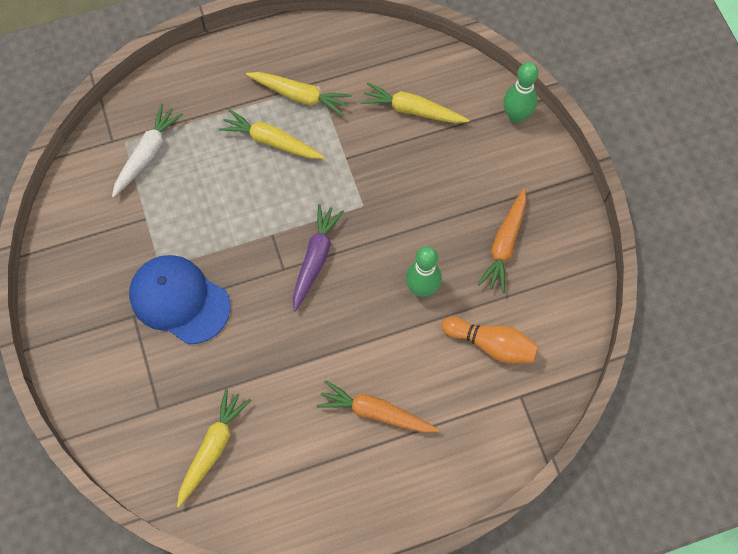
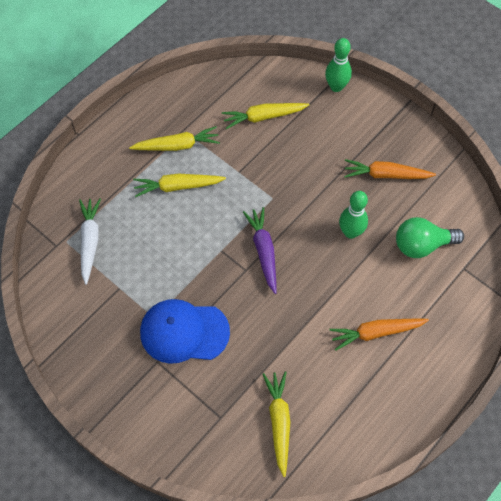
camera: 30 degrees left, 5 degrees down
(491, 344) = (422, 245): orange bowling pin -> green light bulb
(504, 244) = (386, 175): orange carrot -> orange carrot turned 105 degrees clockwise

